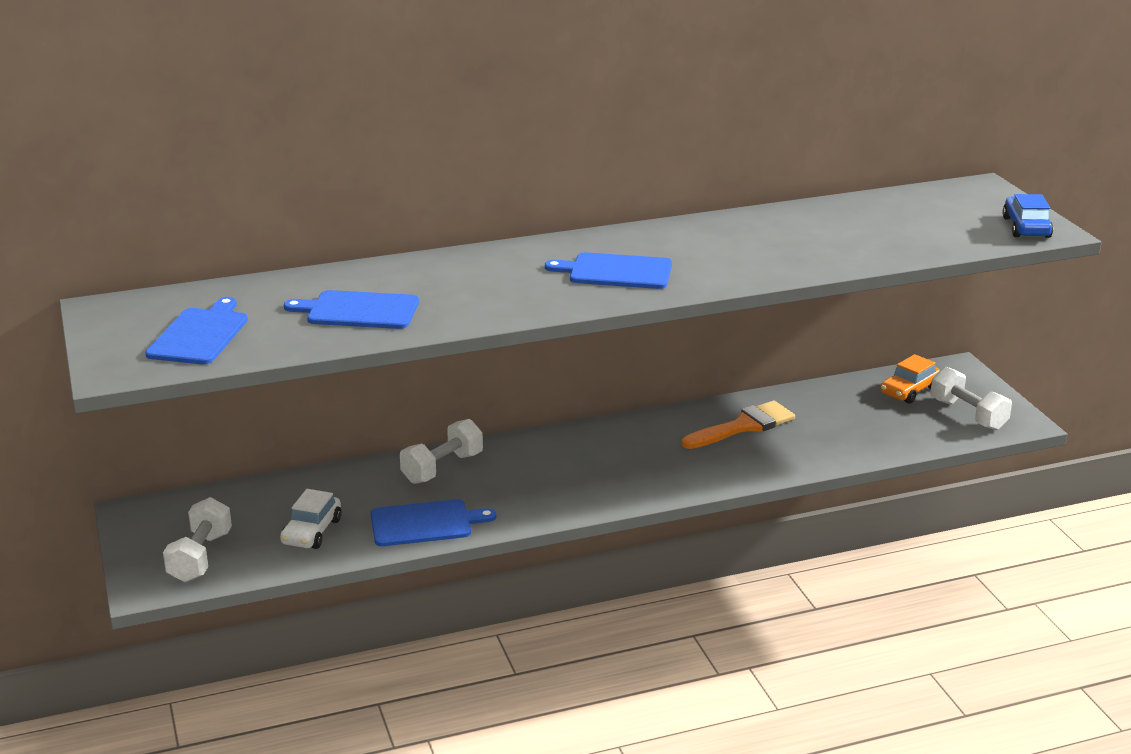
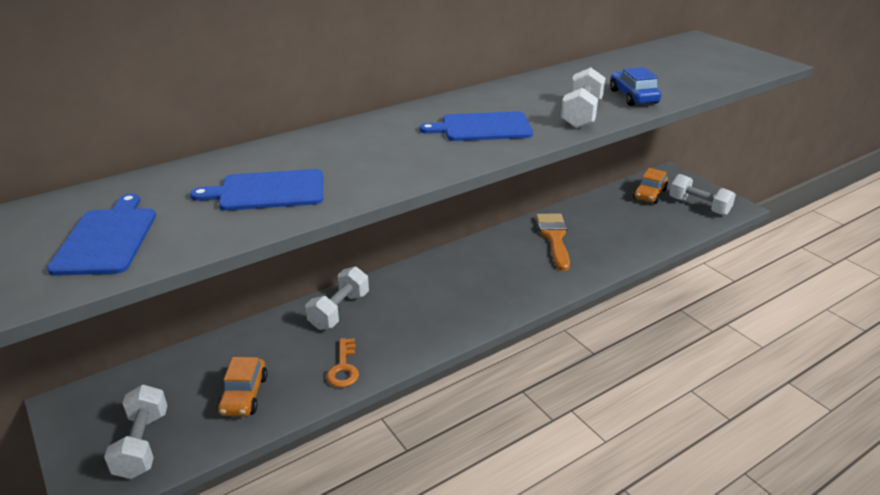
camera: 15 degrees left, 5 degrees up
(311, 532) = (244, 395): white car -> orange car
(425, 523) = (344, 367): blue cutting board -> orange key
(741, 269) = (581, 114): none -> white dumbbell
(743, 426) = (554, 238): orange brush -> orange brush turned 45 degrees counterclockwise
(1026, 227) = (755, 62): blue car -> blue car (633, 97)

